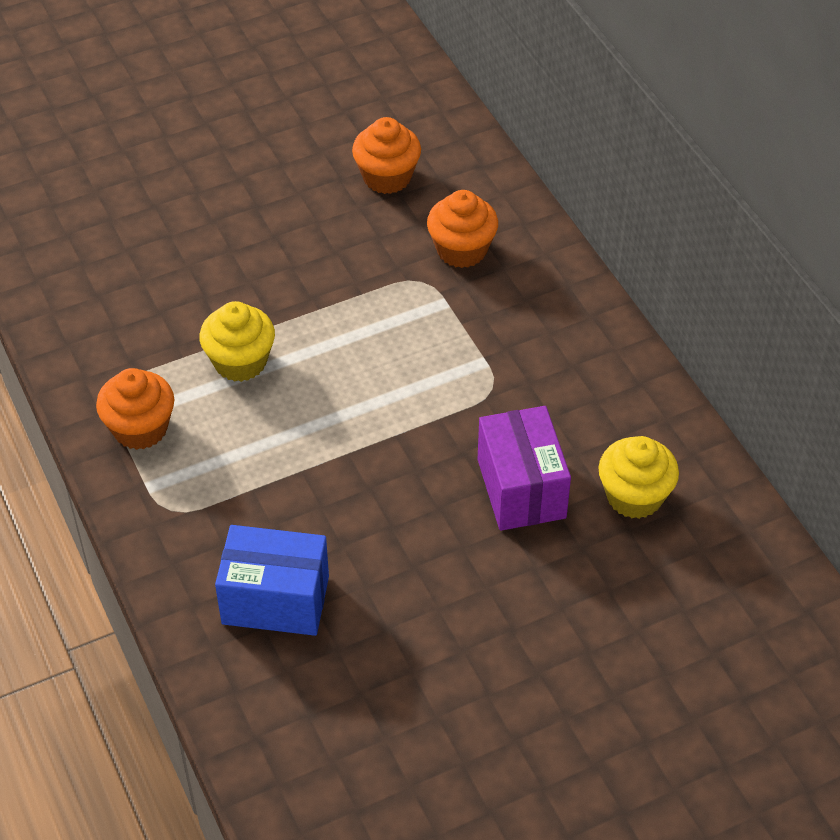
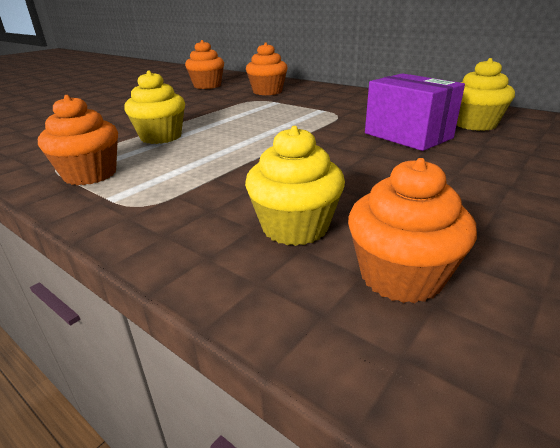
camera: 25 degrees left, 20 degrees down
(275, 600) = (295, 227): blue box -> yellow cupcake
(308, 684) = (401, 276): none -> orange cupcake

